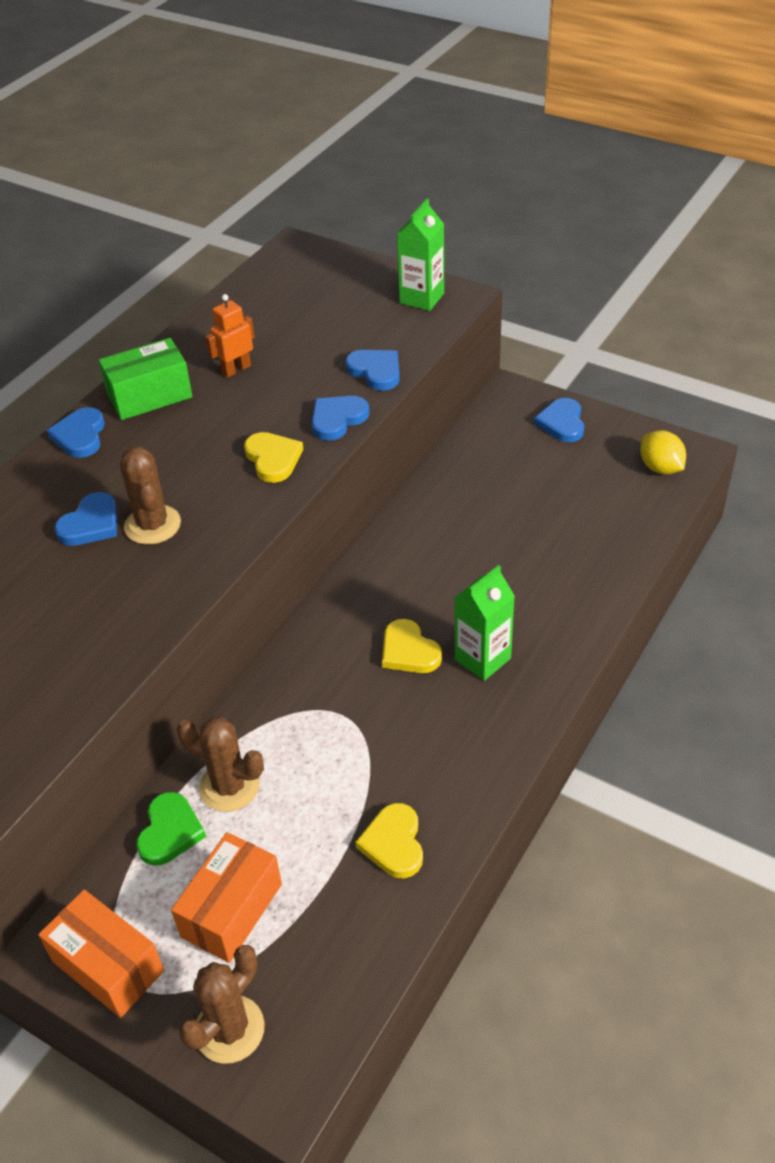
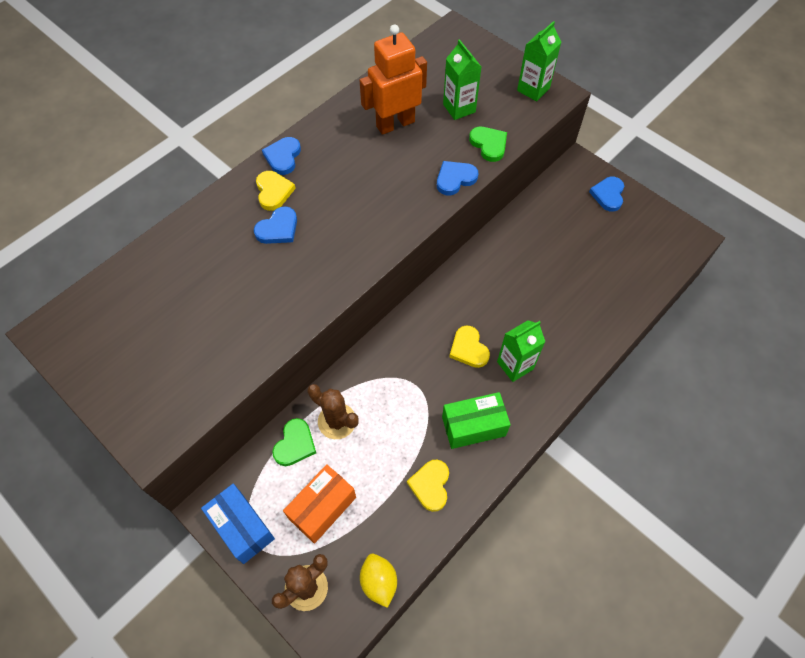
camera: 10 degrees right, 15 degrees up
(108, 966) = (242, 527): orange box -> blue box
(150, 396) = (334, 134): green box -> green box (473, 426)
(152, 525) = (317, 238): brown cactus -> none
(236, 369) = (395, 124): orange robot -> orange robot, size x1.88
(273, 459) = (406, 202): yellow heart -> yellow heart (273, 192)
(323, 336) = (459, 108): none -> green carton
(375, 371) = (489, 145): blue heart -> green heart
(660, 468) = (667, 244): yellow lemon -> yellow lemon (379, 582)

